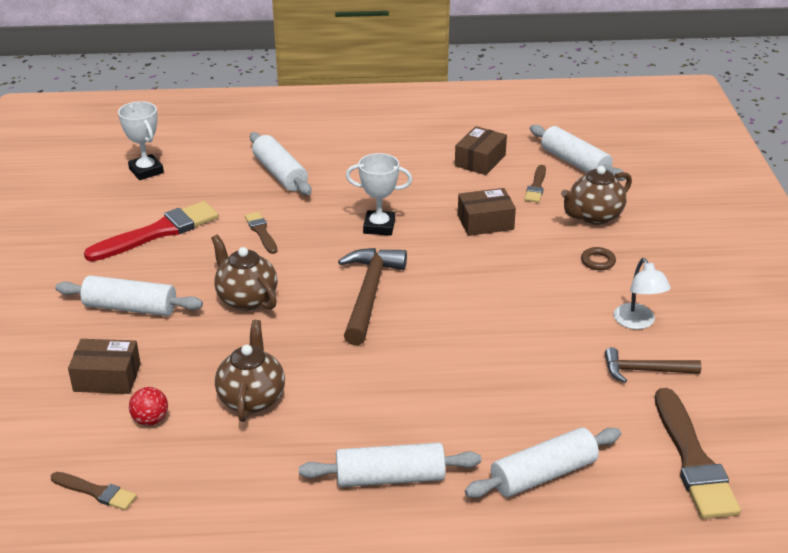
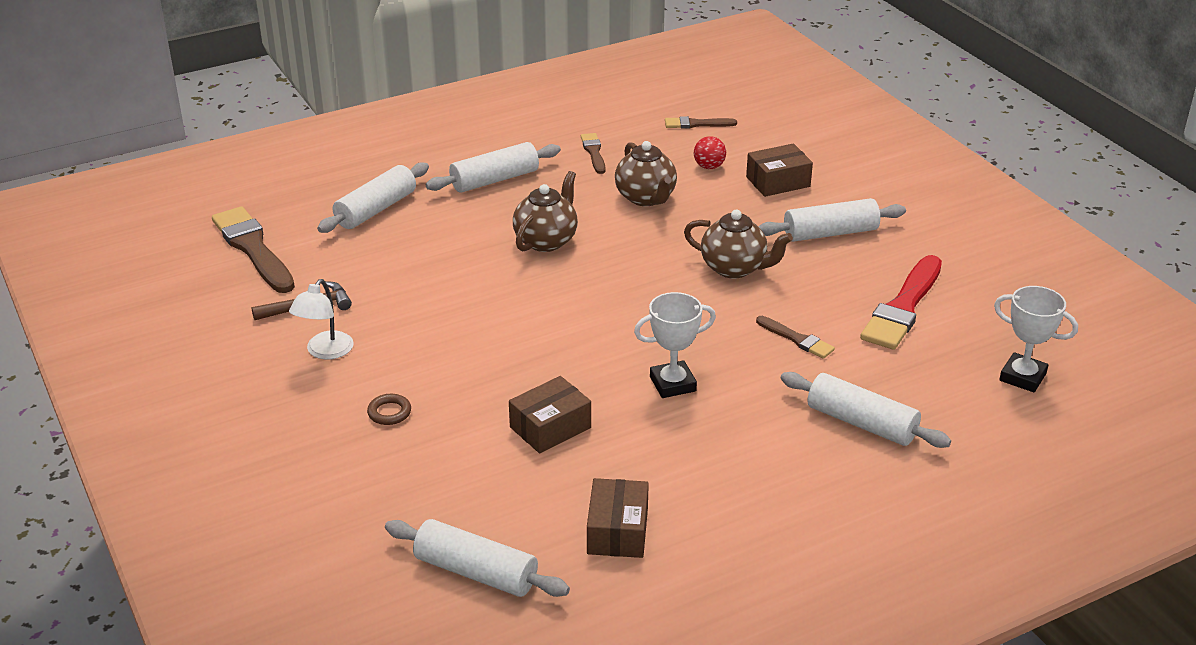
camera: 155 degrees right, 0 degrees up
(369, 294) = (620, 305): brown hammer -> none
(536, 186) = (513, 507): brown brush -> brown brush (593, 152)
(594, 216) = (415, 478): brown teapot -> brown teapot (546, 241)
(637, 322) = (325, 352): white lamp -> white lamp turned 120 degrees counterclockwise

